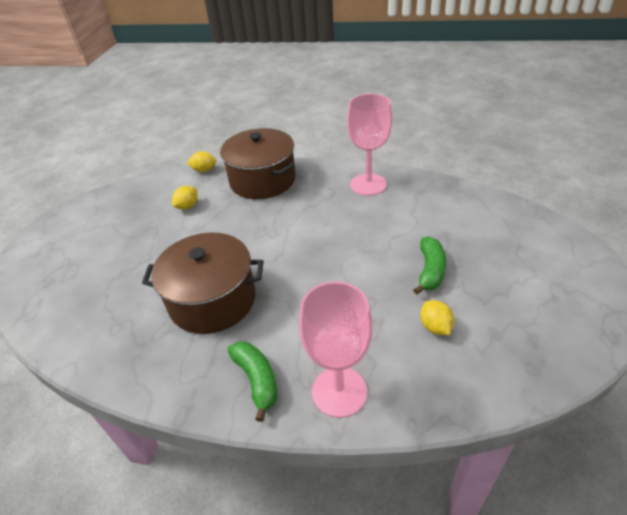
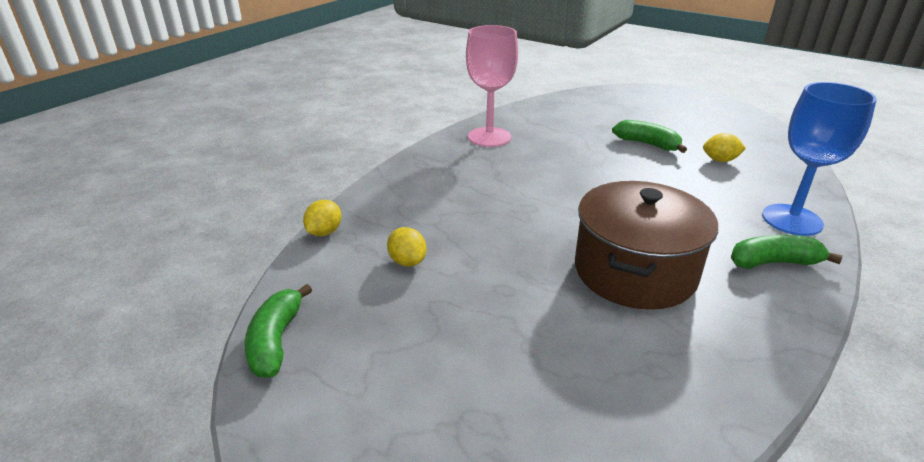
camera: 70 degrees left, 10 degrees down
(113, 193) = (276, 341): none -> green banana
(262, 180) = (409, 192): brown pot -> none
(339, 391) = (792, 220): pink goblet -> blue goblet

